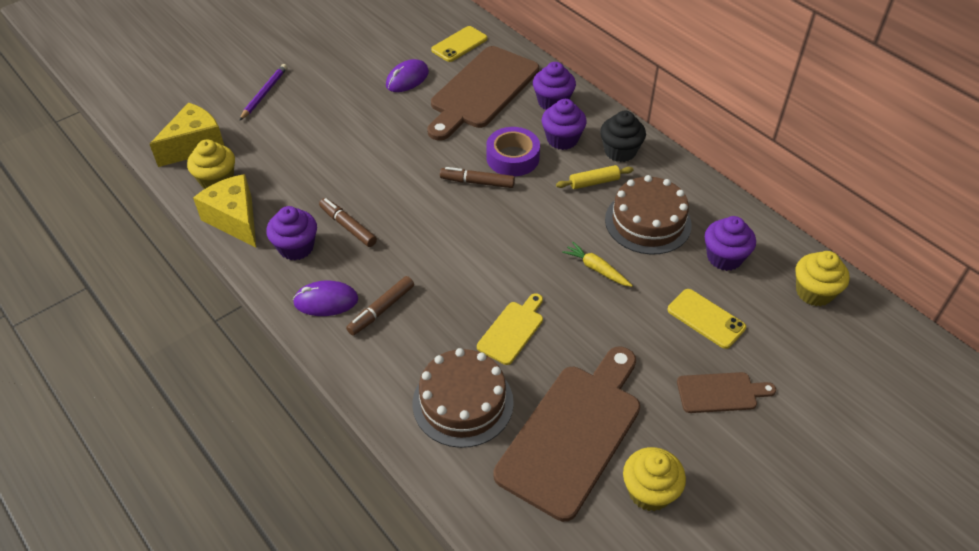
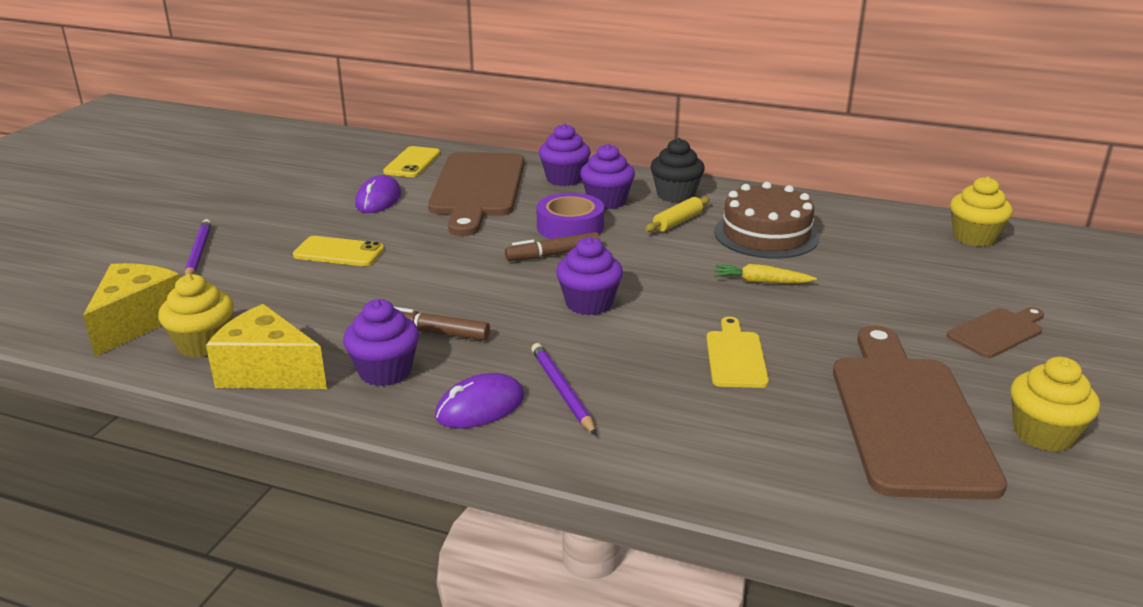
camera: 30 degrees left, 20 degrees down
(381, 310) = (562, 391): brown marker -> purple pencil
(463, 402) = (758, 437): brown cake -> none
(706, 319) = (910, 284): yellow phone -> yellow phone (339, 252)
(724, 257) = (868, 238): purple cupcake -> purple cupcake (589, 303)

